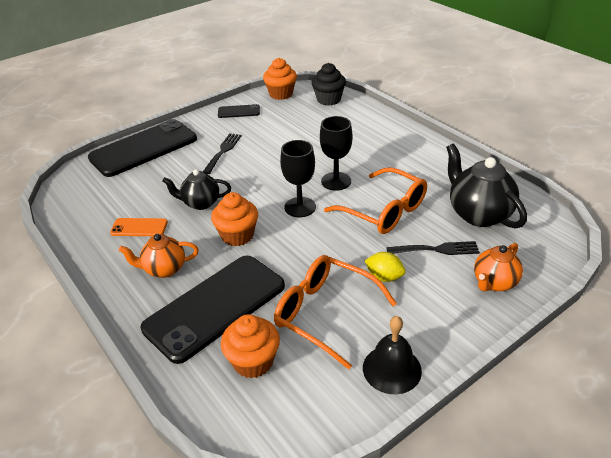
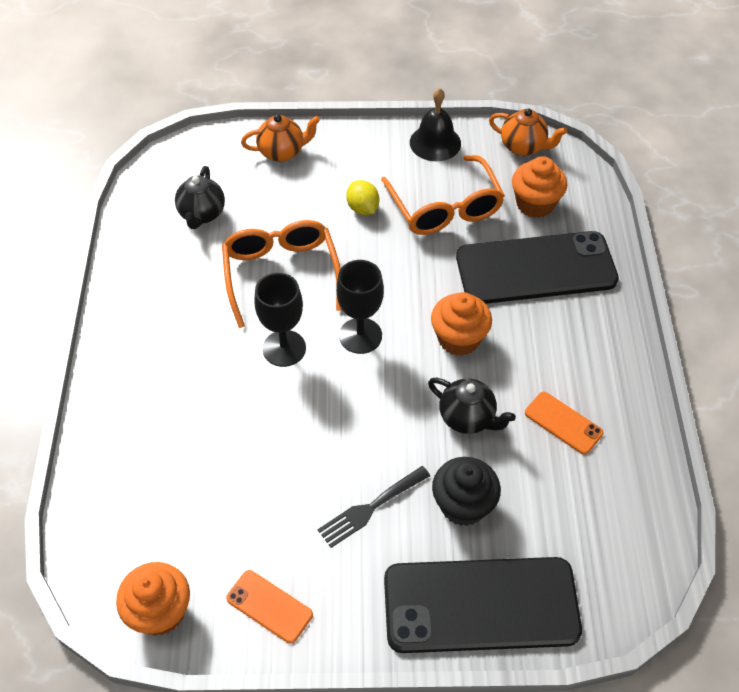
camera: 145 degrees left, 15 degrees up
(164, 269) = (563, 341): orange teapot -> orange teapot (523, 147)
(239, 111) = (269, 606): black phone -> orange phone
(328, 99) = (111, 532): black cupcake -> black cupcake (463, 505)
(437, 249) = (287, 205): black fork -> none
(478, 214) = (202, 214): black teapot -> black teapot, size x0.62

